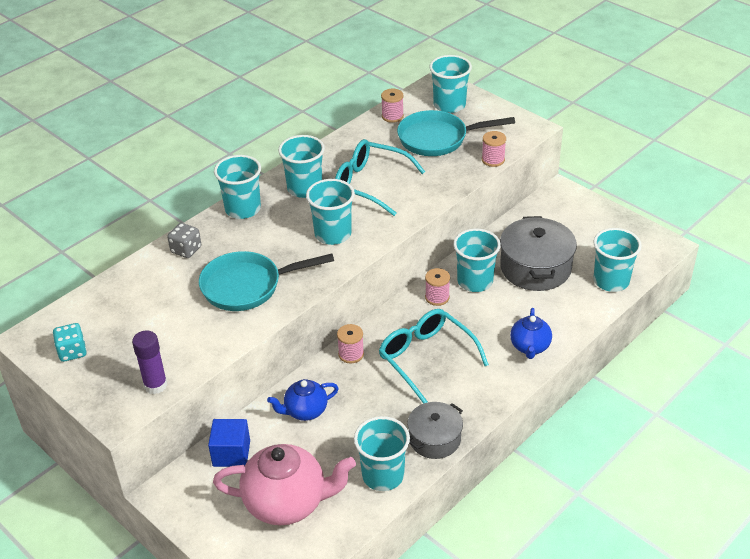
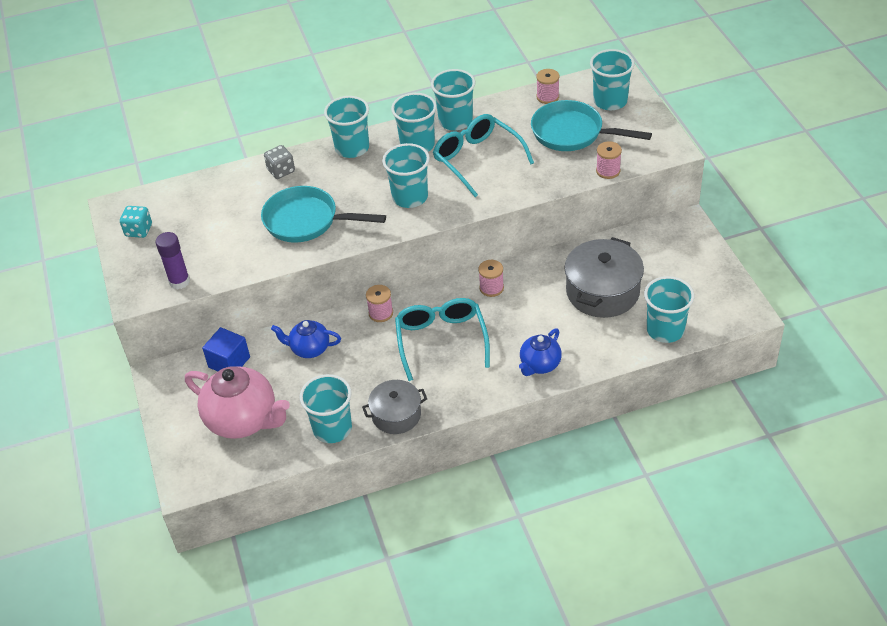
camera: 30 degrees right, 5 degrees up
(475, 281) = (536, 285): turquoise cup -> turquoise cup (455, 121)

